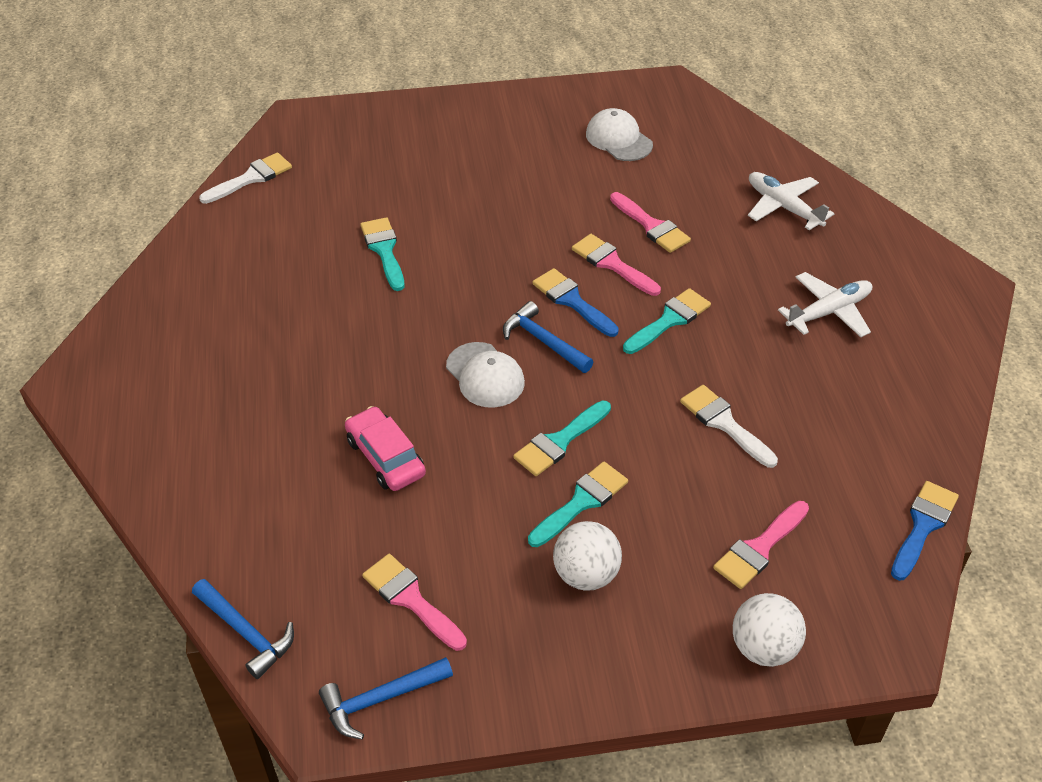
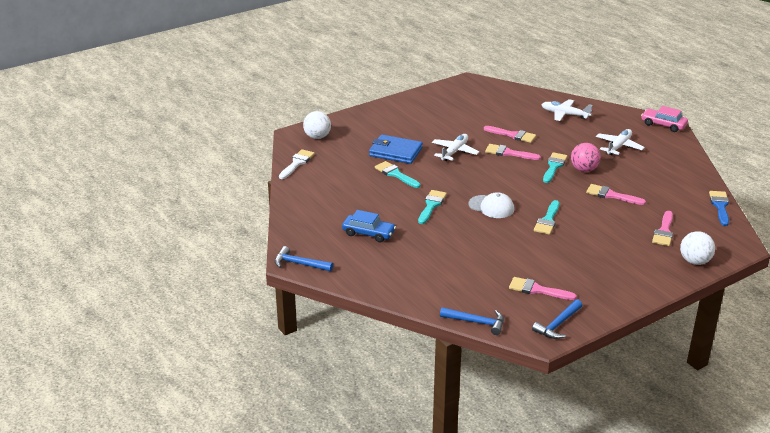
camera: 25 degrees left, 15 degrees down
(237, 362) = (368, 233): none -> blue car
(385, 457) = (476, 247): pink car -> pink car (663, 125)
(423, 202) = (395, 152): none -> blue wallet
(520, 232) = (454, 152): none -> white plane
(543, 341) = (505, 188): blue hammer -> blue hammer (299, 264)
(572, 301) = (504, 171): blue brush -> none
(581, 502) = (577, 237): turquoise brush -> turquoise brush (431, 205)
(586, 574) = (602, 260): white ball -> white ball (317, 137)
(618, 139) = (465, 106): white cap -> none
(719, 345) = (584, 169): none -> pink ball
(724, 423) = (611, 195): white brush -> pink brush

